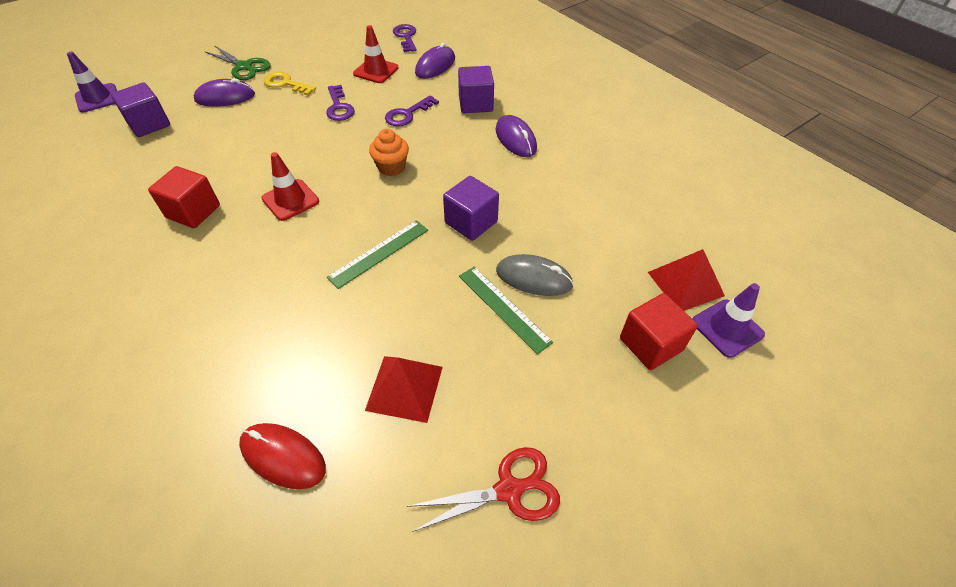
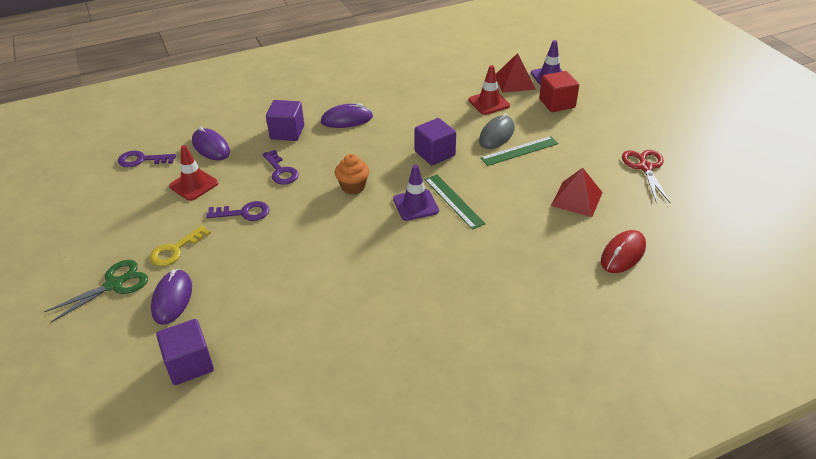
camera: 75 degrees left, 10 degrees down
(98, 98) = (94, 427): purple traffic cone -> purple traffic cone (415, 205)
(193, 211) = (364, 314): red cube -> none
(290, 200) = (372, 248): red traffic cone -> red traffic cone (489, 103)

